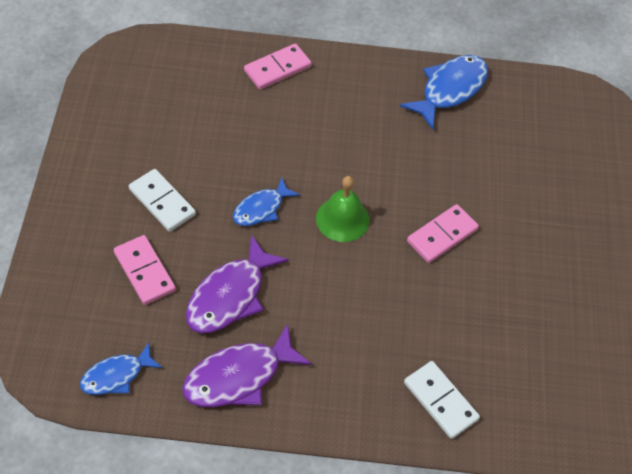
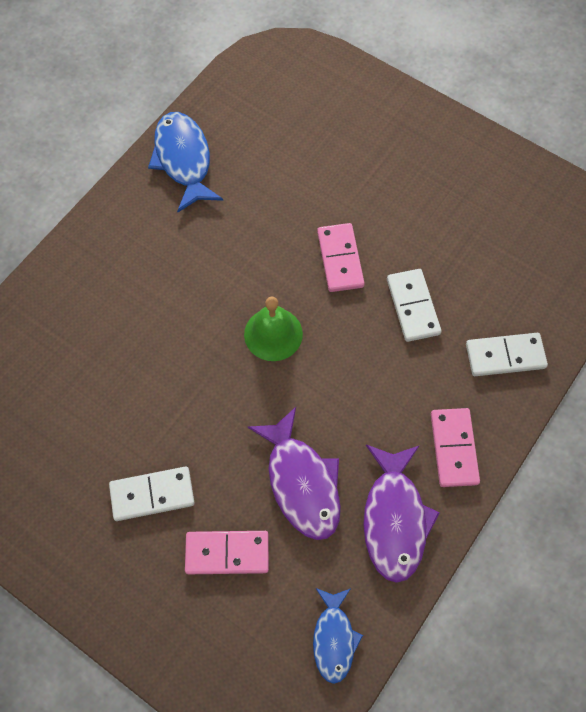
camera: 55 degrees left, 10 degrees up
(261, 209) = (218, 401): blue fish -> none
(277, 68) = (55, 297): pink domino -> pink domino (453, 448)
(437, 308) = (413, 306): none -> white domino

